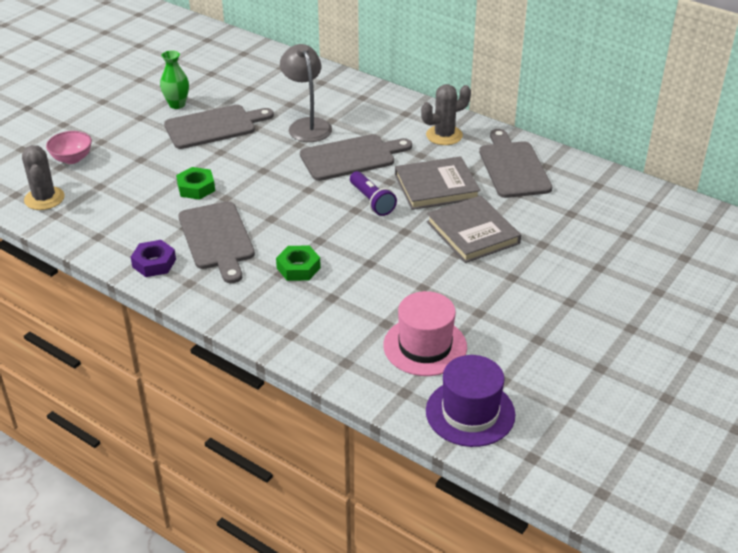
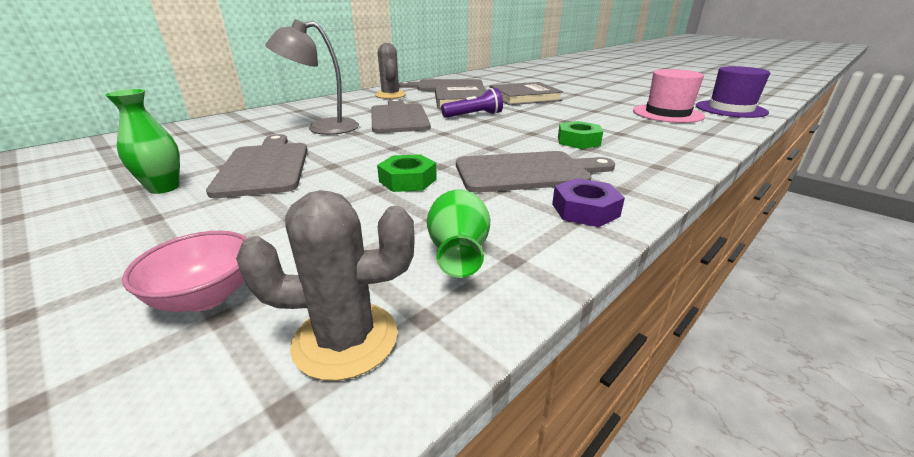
camera: 80 degrees left, 10 degrees down
(105, 218) = (458, 252): none -> green vase

